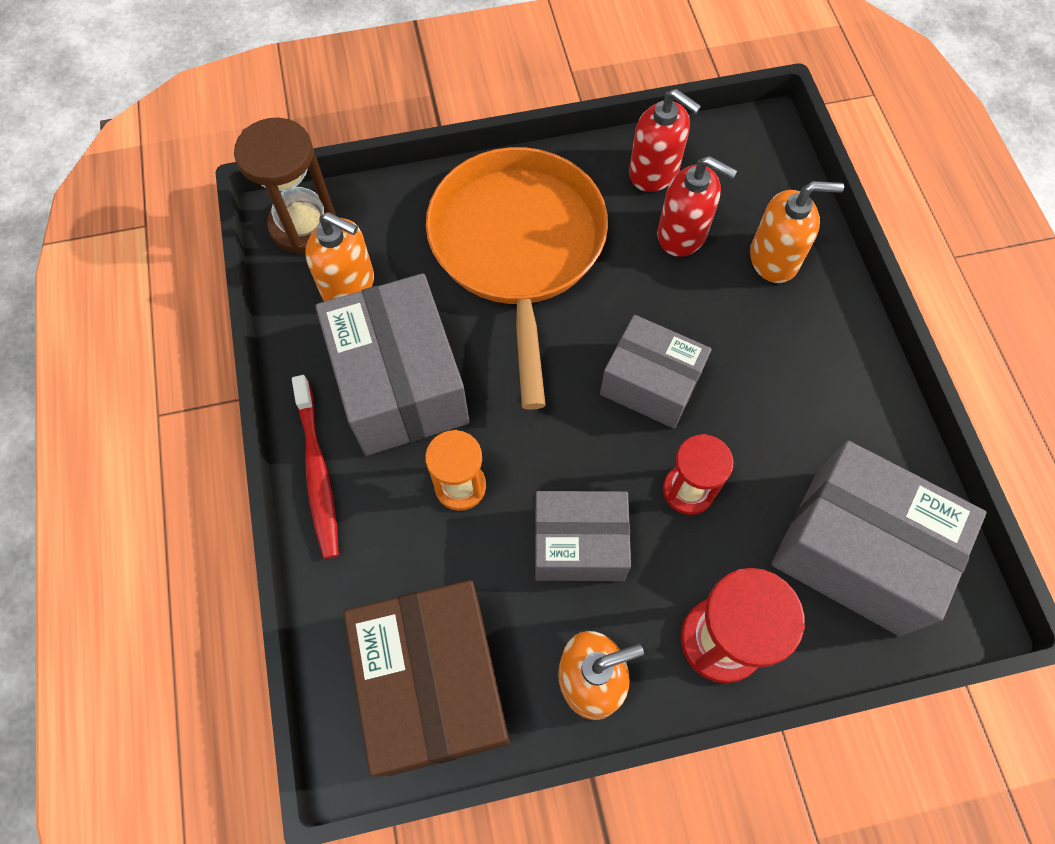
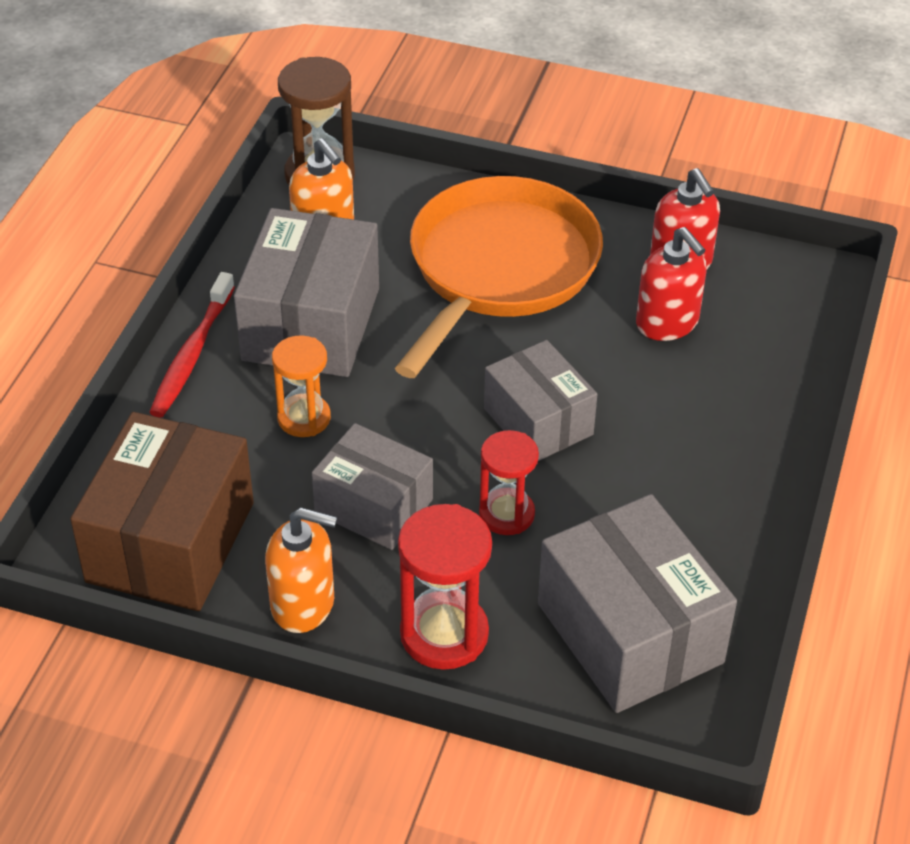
camera: 30 degrees right, 20 degrees down
(774, 259) = (744, 379): orange soap dispenser -> none

